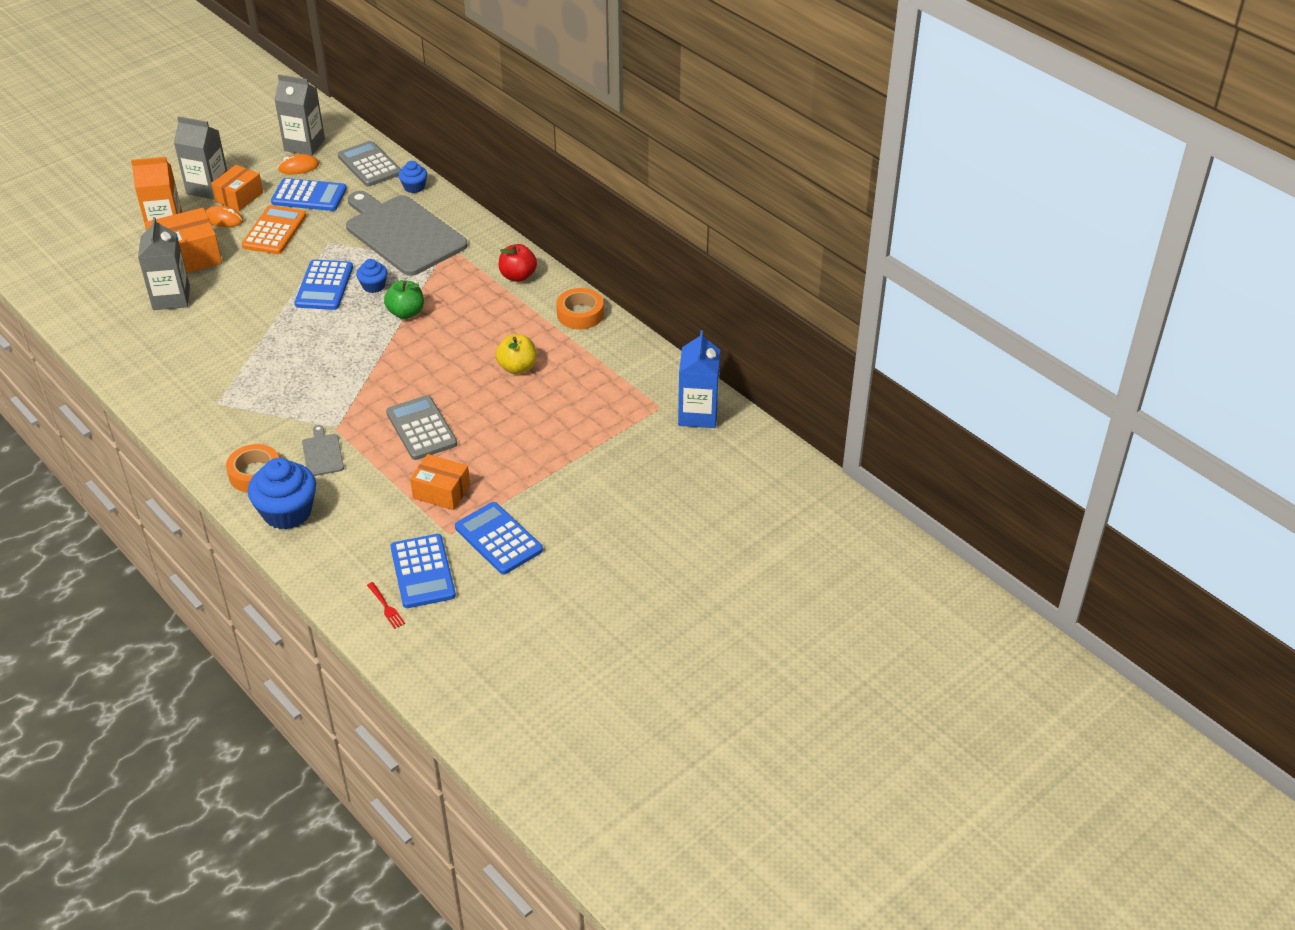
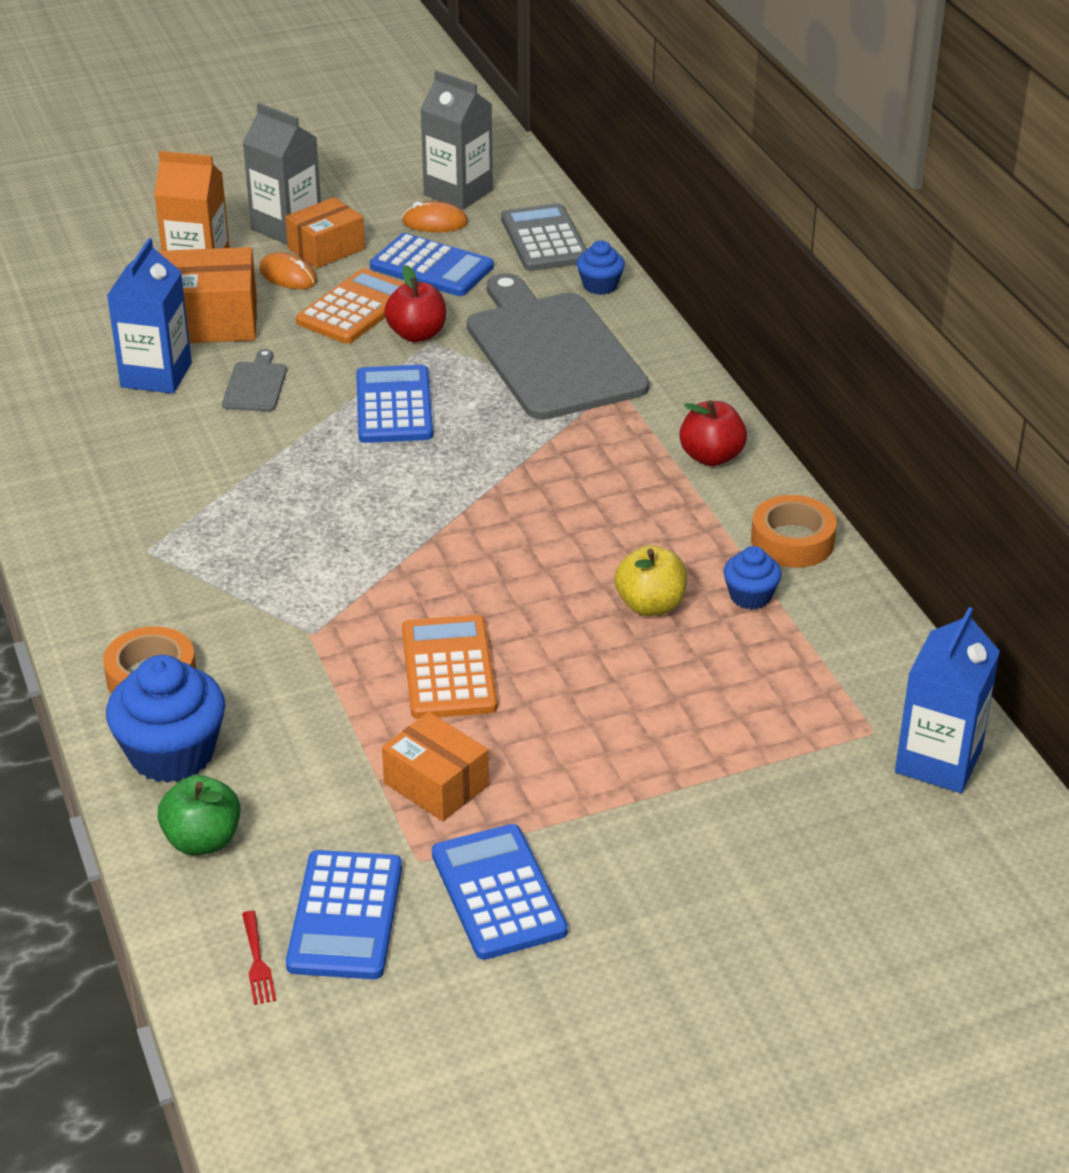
camera: 20 degrees right, 5 degrees down
(171, 298) = (156, 375): grey carton -> blue carton
(318, 239) = (417, 334): none -> red apple
(322, 453) = (271, 670): grey cutting board -> grey cutting board (255, 385)
(324, 286) = (394, 406): blue calculator -> blue calculator turned 150 degrees clockwise
(373, 286) = (471, 422): blue cupcake -> blue cupcake (750, 596)
(406, 313) = (504, 475): green apple -> green apple (203, 840)
(421, 428) = (449, 669): grey calculator -> orange calculator

